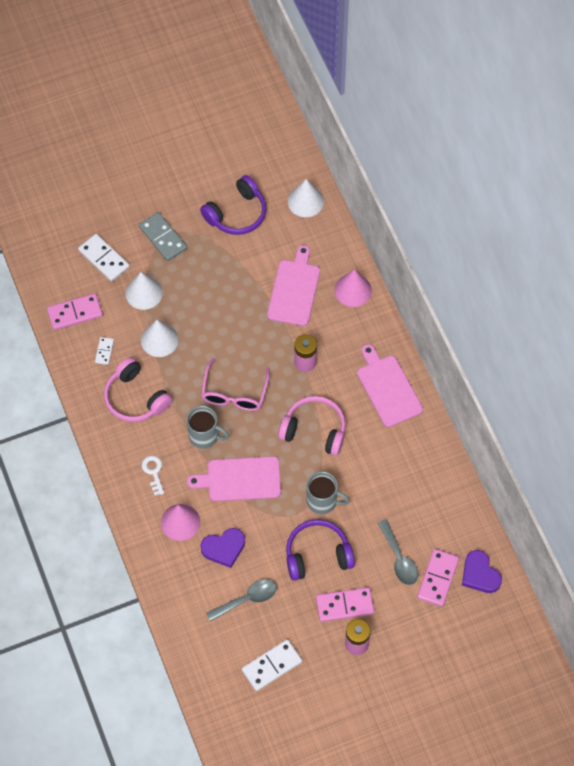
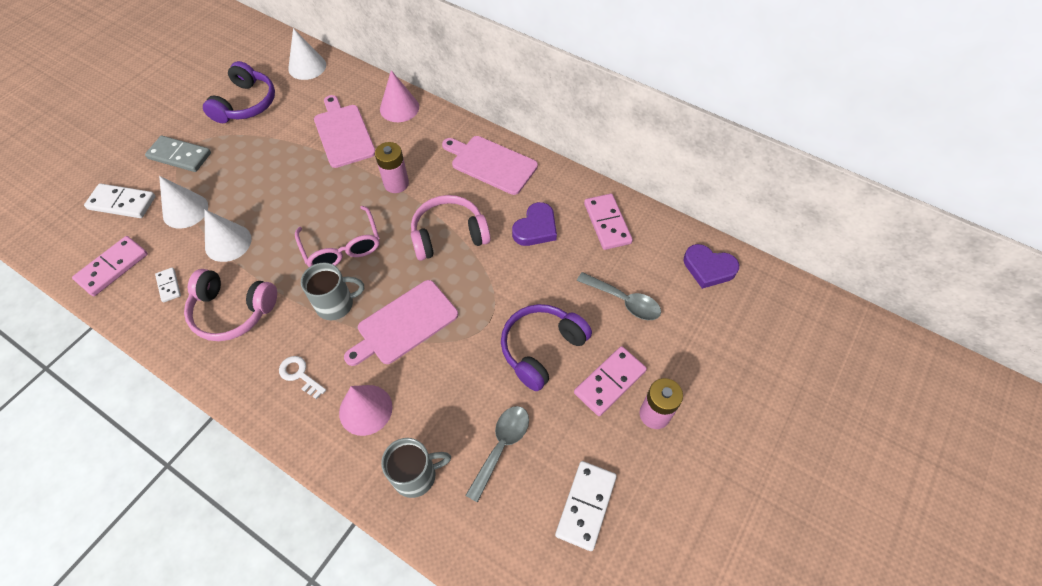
camera: 35 degrees left, 5 degrees down
(224, 548) = (435, 406): purple heart -> purple heart (535, 228)
(323, 501) = (506, 293): grey mug -> grey mug (416, 475)
(438, 578) = (675, 296): pink domino -> pink domino (607, 223)

